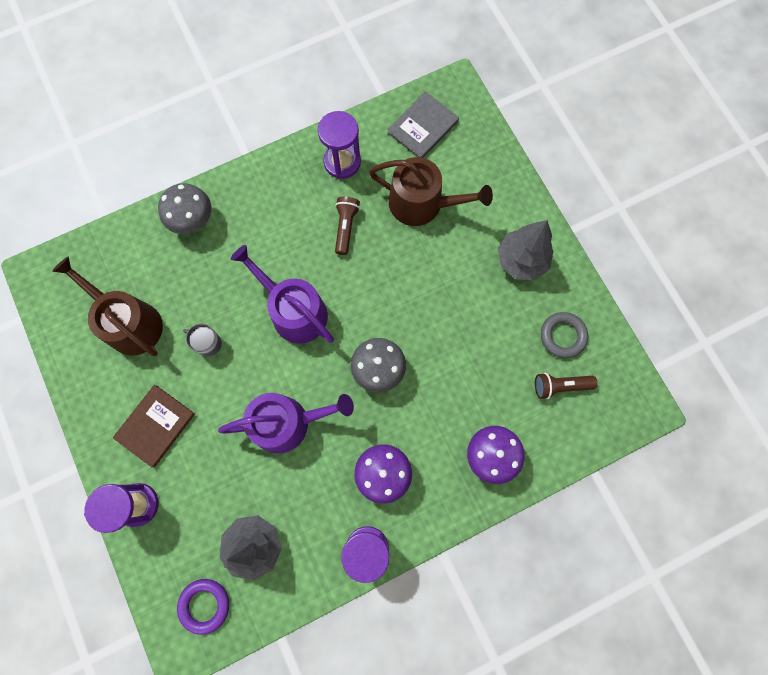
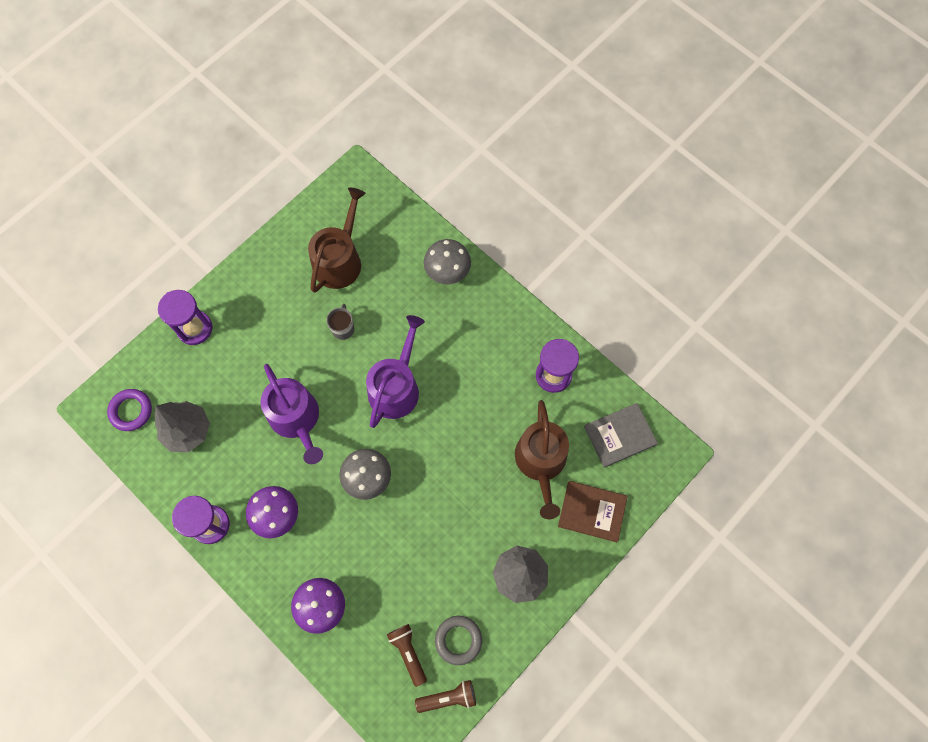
camera: 70 degrees right, 5 degrees down
(155, 425) = (261, 315): brown book -> brown book (592, 511)
(346, 227) = (490, 402): brown flashlight -> brown flashlight (448, 697)
(423, 127) = (620, 436): grey book -> grey book turned 45 degrees counterclockwise

